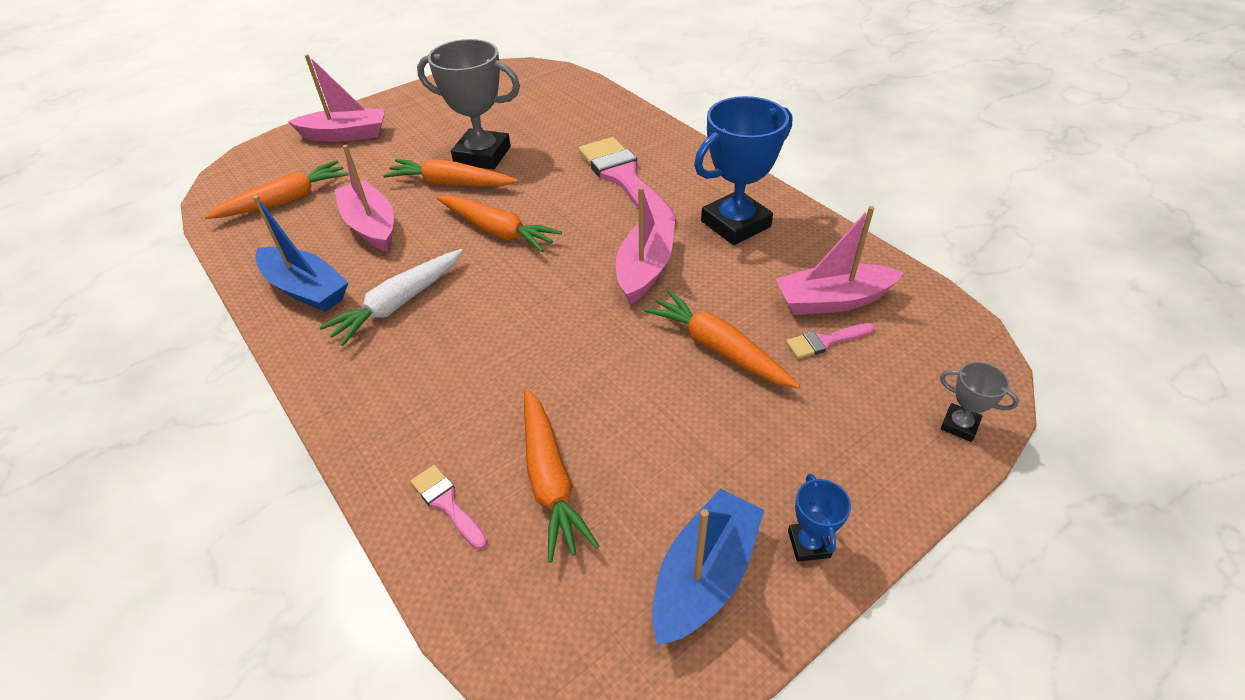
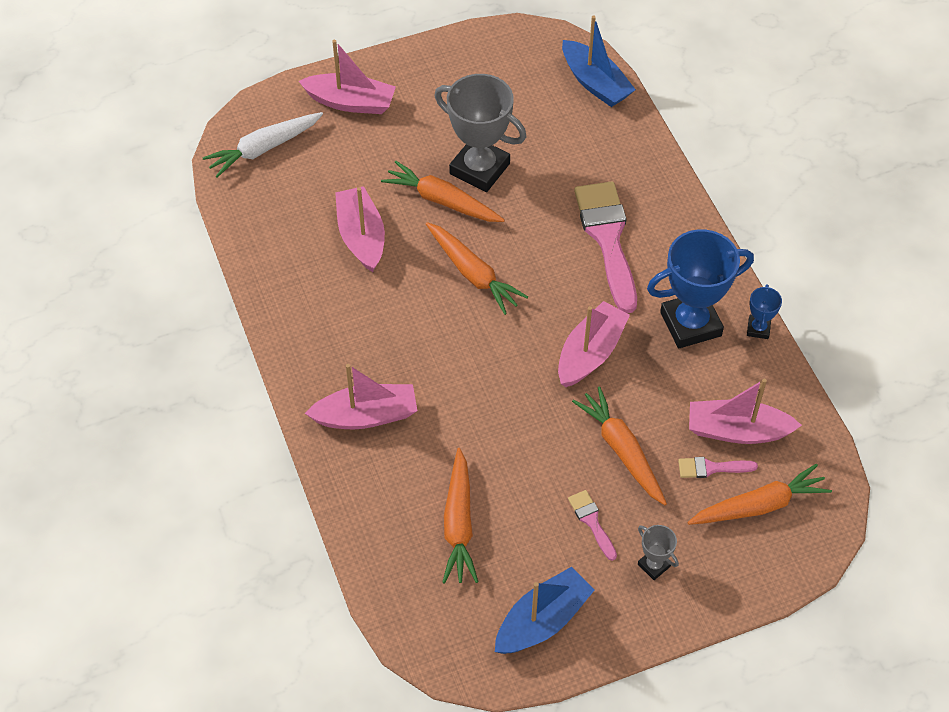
camera: 15 degrees right, 10 degrees up
(286, 200) = (287, 182): orange carrot -> orange carrot (759, 505)
(306, 289) = (299, 296): blue boat -> blue boat (595, 83)
(399, 303) = (374, 333): white carrot -> white carrot (263, 149)
(402, 385) = (366, 415): none -> pink boat
(447, 503) = (383, 522): pink brush -> pink brush (591, 521)
(809, 544) = (621, 620): blue trophy -> blue trophy (758, 329)
(959, 425) = (776, 568): grey trophy -> grey trophy (654, 565)

